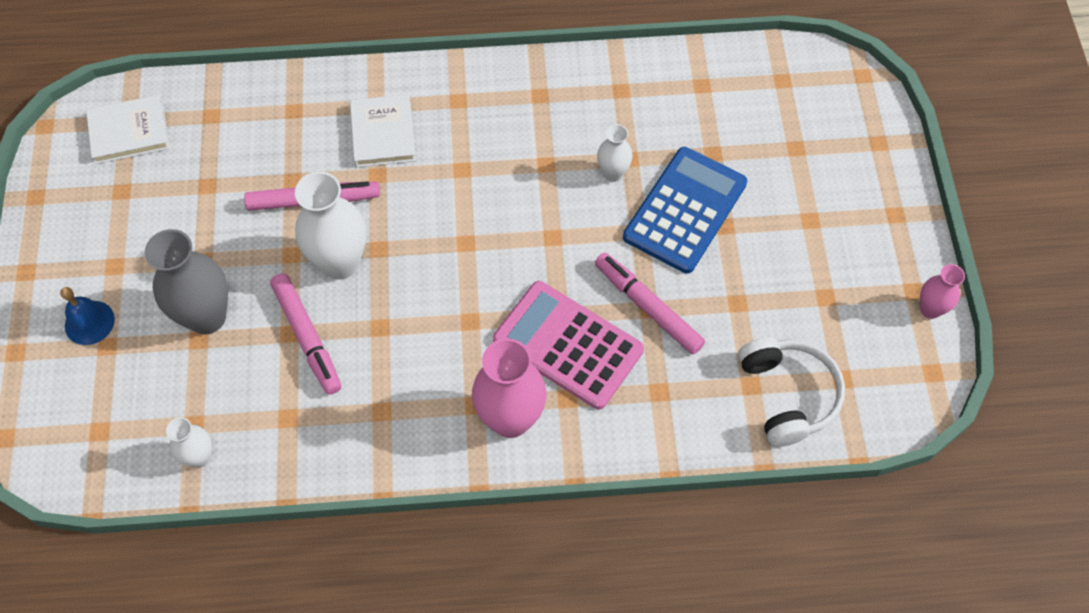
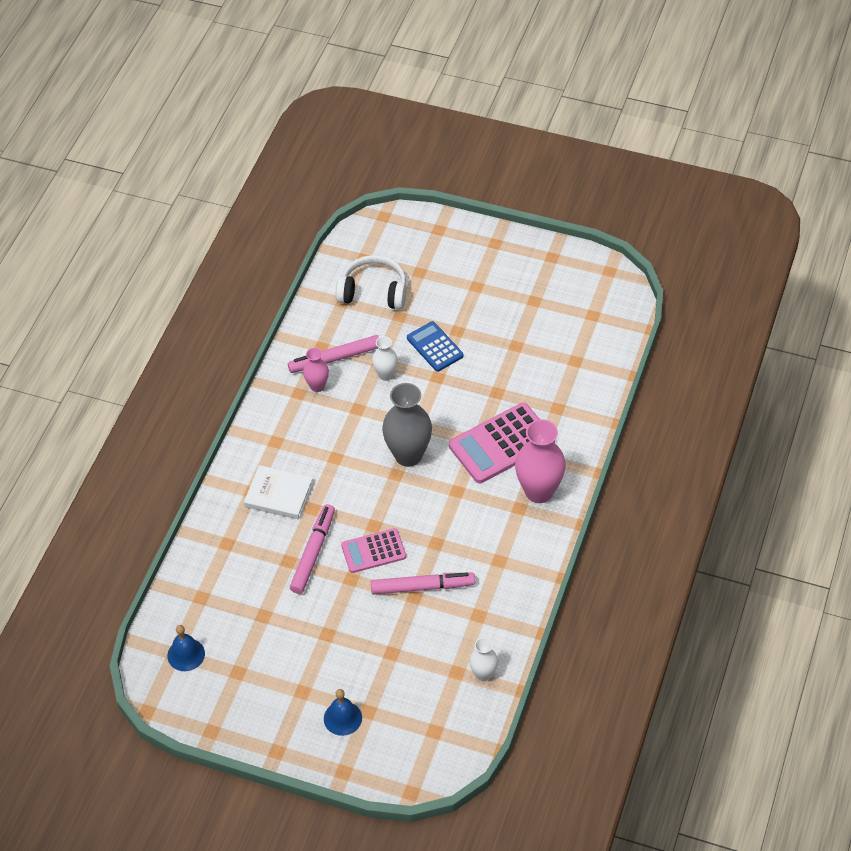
camera: 65 degrees left, 10 degrees down
(129, 132) = (186, 654): white book -> blue bell
(207, 317) = (376, 643): grey vase -> grey vase (408, 455)
(340, 263) = (373, 551): white vase -> pink calculator
(648, 307) = (495, 392): pink marker -> pink marker (335, 358)
(685, 210) = (435, 347): blue calculator -> blue calculator, size x0.61
(788, 395) = (590, 345): white headphones -> white headphones (373, 291)
(930, 309) = (568, 254): pink vase -> pink vase (317, 386)

